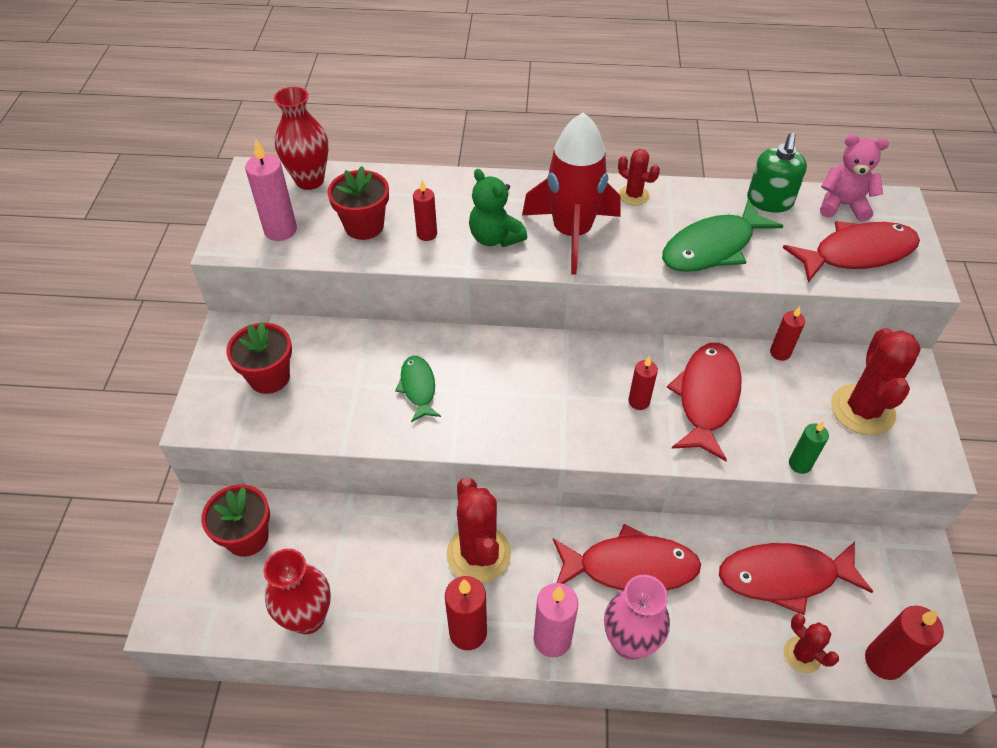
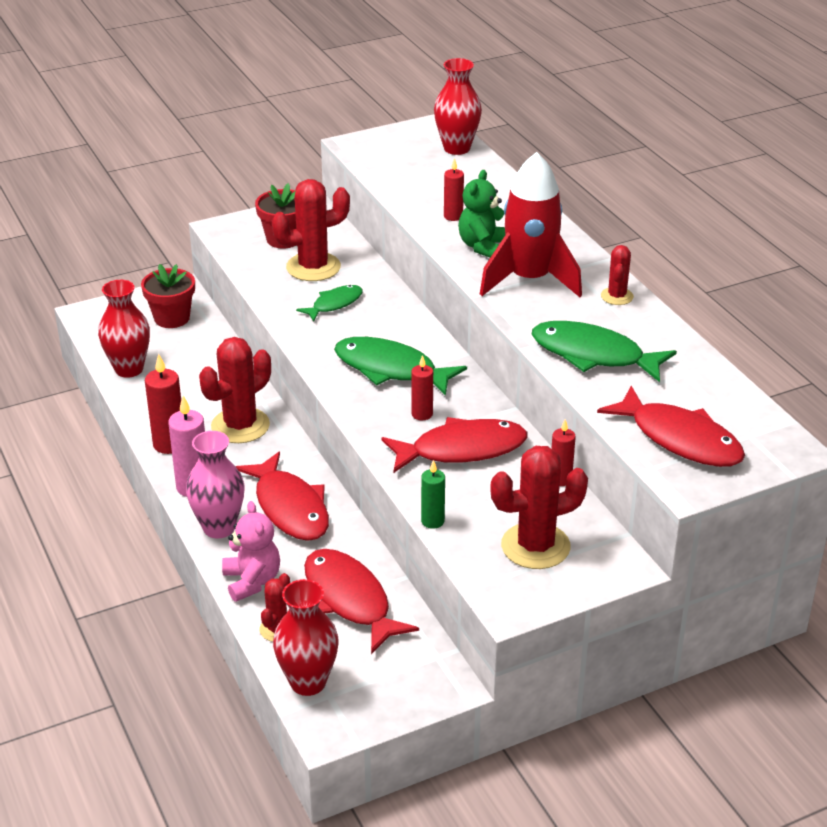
camera: 60 degrees right, 15 degrees down
(280, 230) = (390, 157): pink candle -> none
(341, 376) = (313, 267): none -> red cactus
(364, 226) = (432, 188): red flower pot -> none
(555, 393) = (391, 369): none -> green fish
(769, 201) = (699, 371): green soap dispenser -> none
(842, 205) = (746, 416): pink teddy bear -> pink teddy bear (252, 581)
(884, 661) = (308, 682): red candle -> red vase

